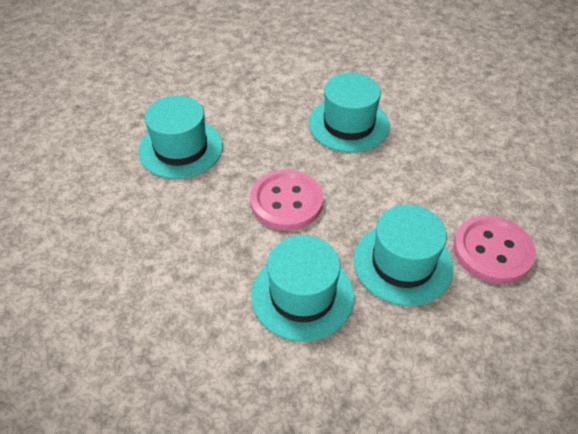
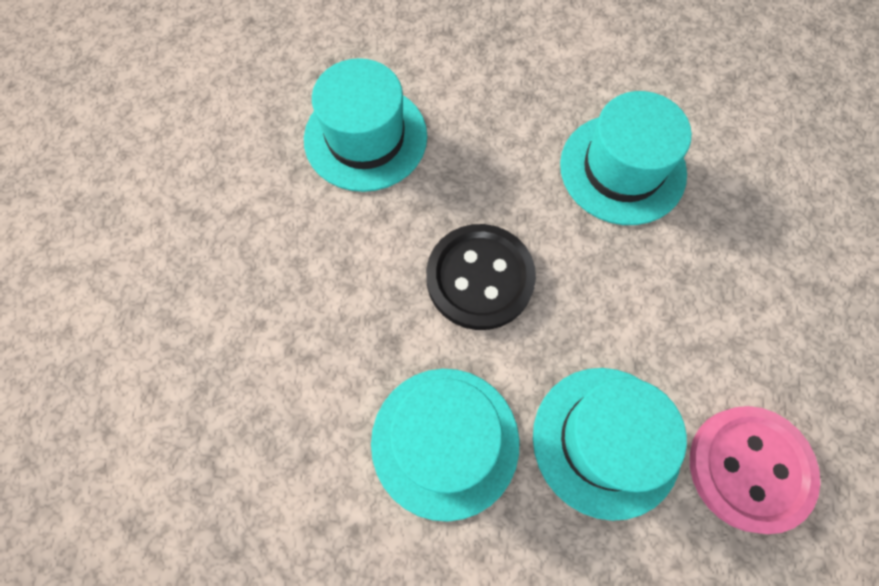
camera: 20 degrees right, 20 degrees up
(286, 202) = (480, 278): pink button -> black button

